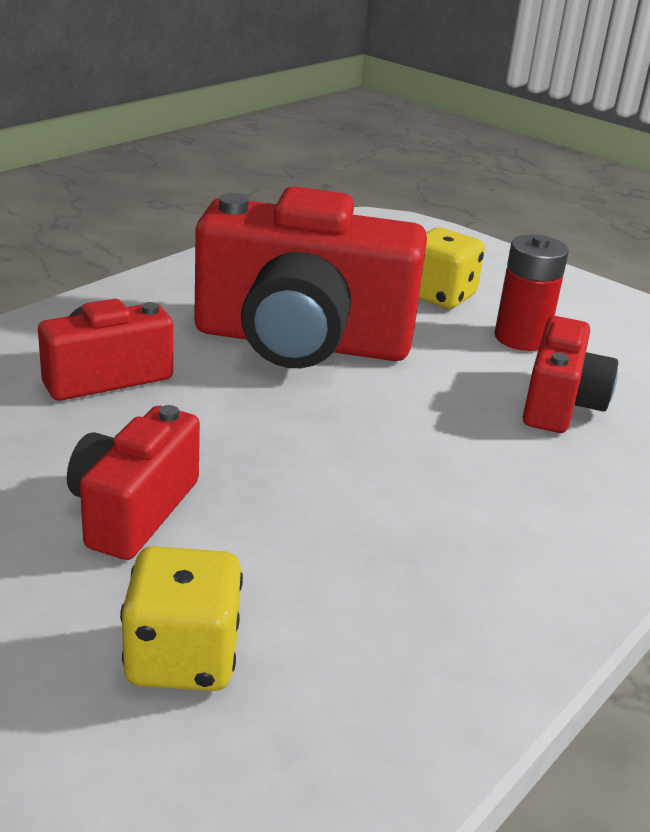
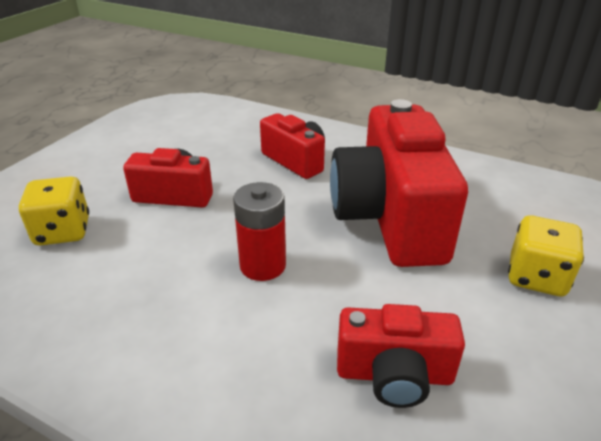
camera: 80 degrees right, 5 degrees up
(521, 338) = (504, 339): red battery -> red battery (263, 265)

